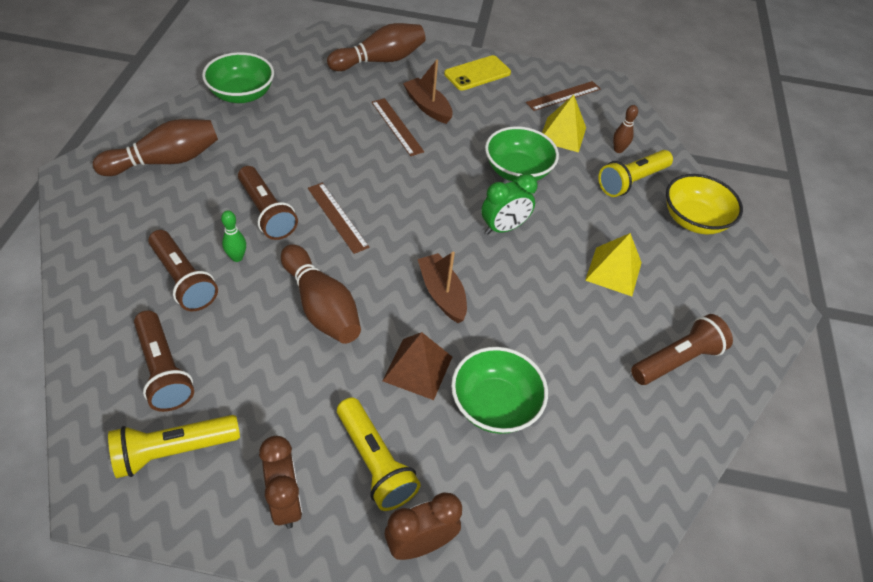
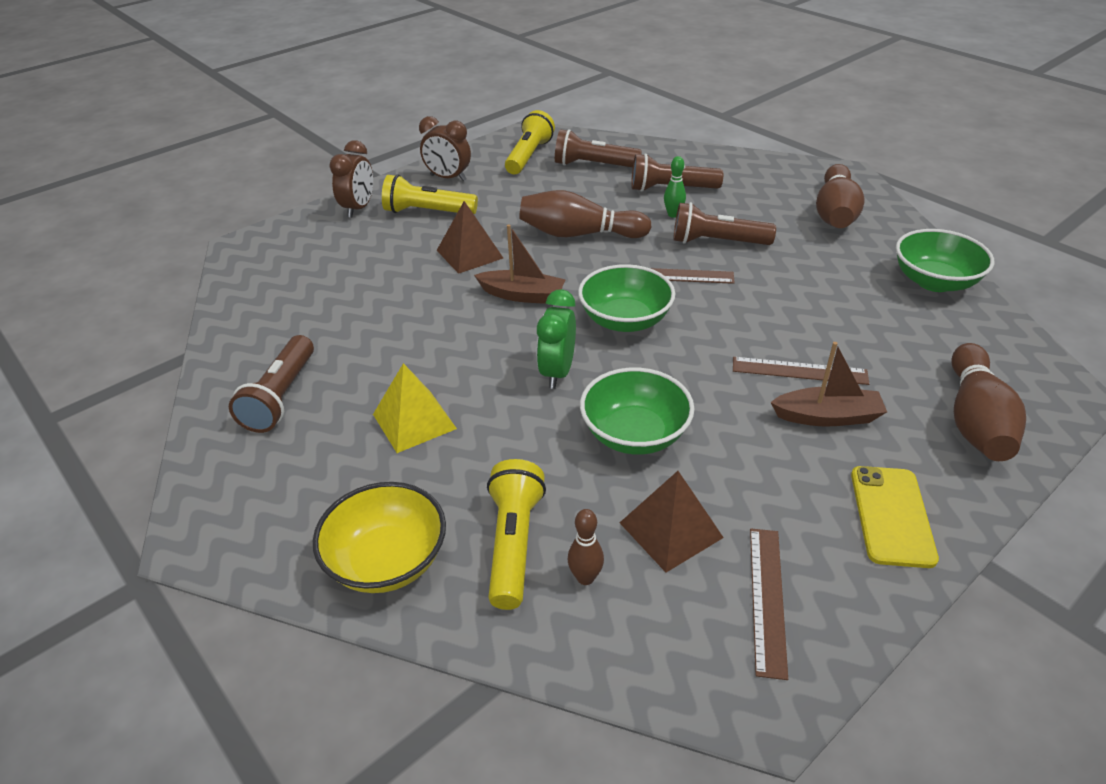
camera: 135 degrees right, 10 degrees down
(494, 405) = (394, 274): green bowl -> green bowl (625, 320)
(562, 134) = (671, 530): yellow pyramid -> brown pyramid

